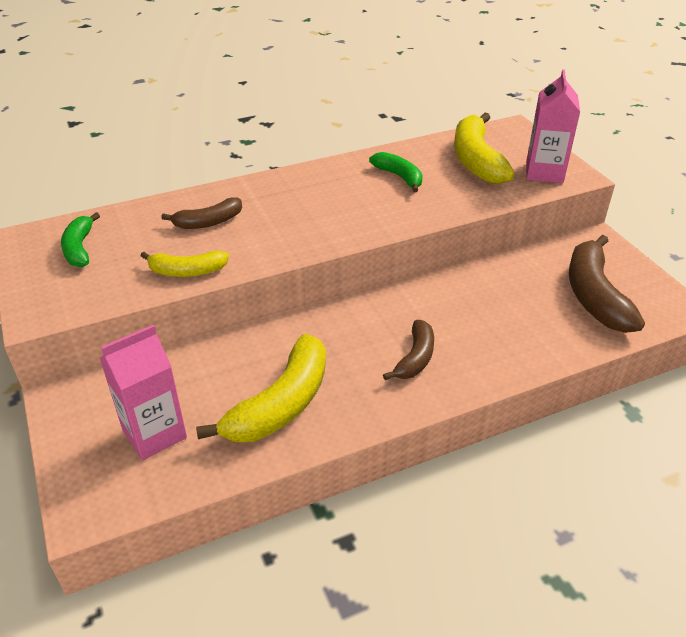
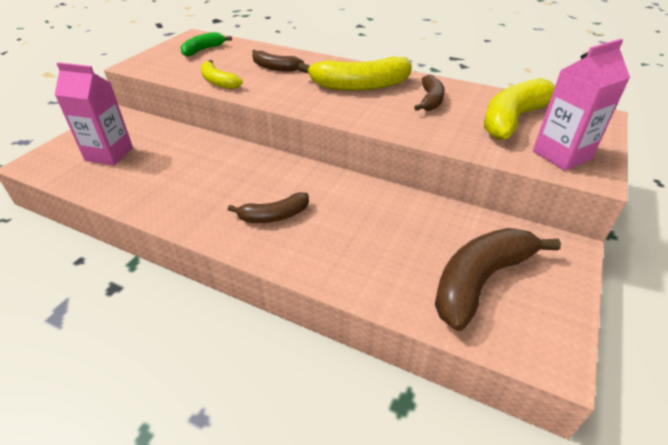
camera: 50 degrees right, 0 degrees up
(281, 404) = (171, 183): yellow banana -> yellow banana (359, 86)
(399, 177) = (430, 100): green banana -> brown banana

